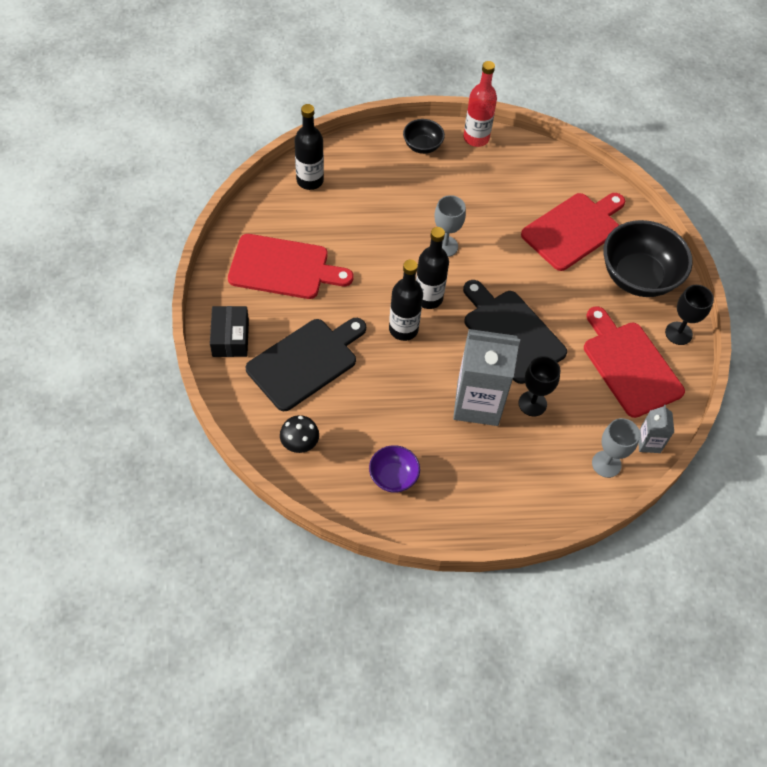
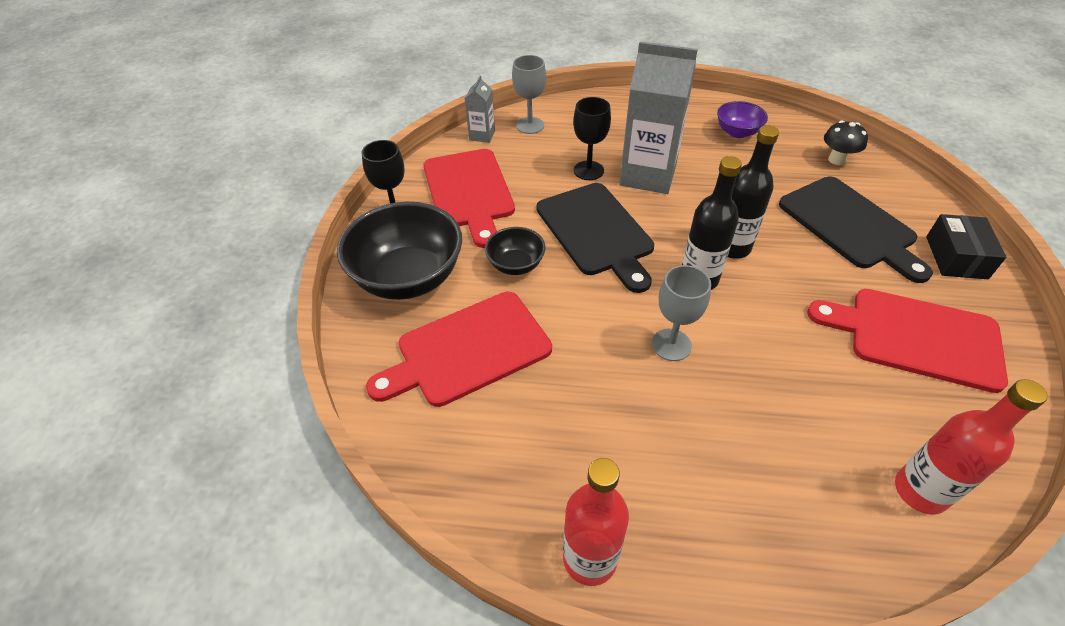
camera: 165 degrees left, 10 degrees down
(306, 362) = (850, 225): black cutting board -> black cutting board turned 90 degrees counterclockwise
(310, 180) = (920, 491): black bottle -> red bottle
(422, 146) = (703, 551): black bowl -> black bowl (516, 265)

